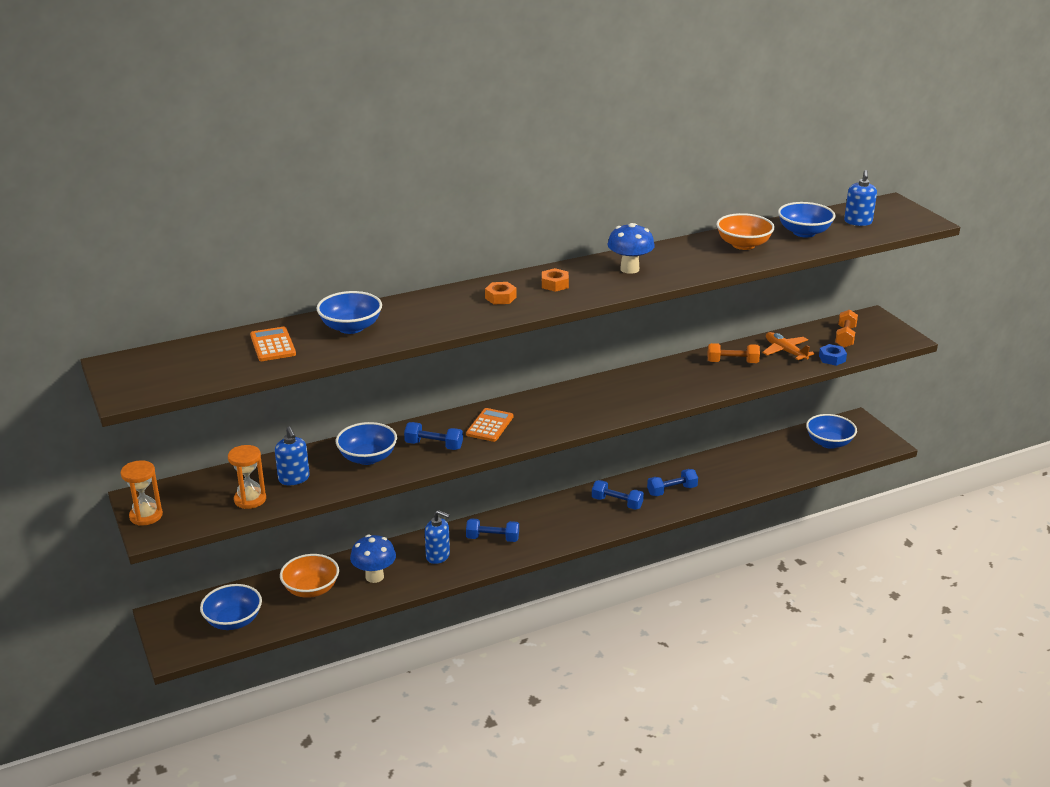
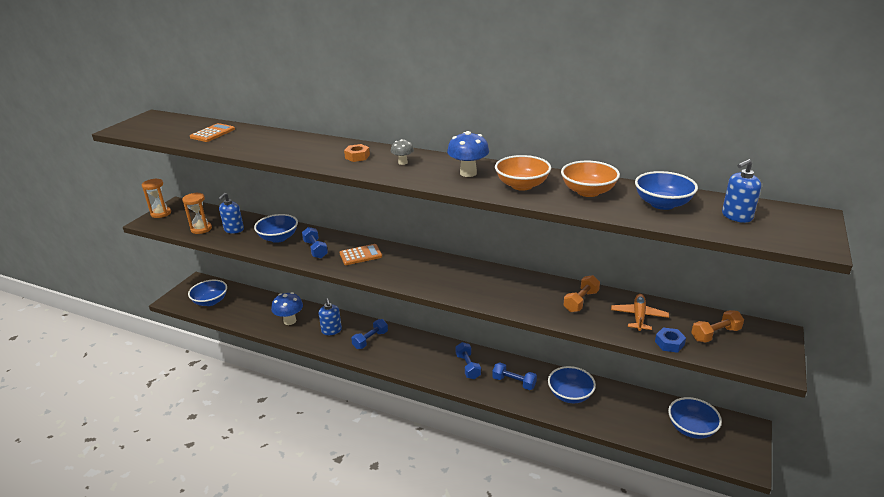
camera: 50 degrees right, 0 degrees up
(311, 589) = (258, 308): orange bowl -> orange bowl (522, 185)
(351, 327) = (258, 140): blue bowl -> blue bowl (570, 395)
(492, 538) = (370, 340): blue dumbbell -> blue dumbbell turned 75 degrees clockwise
(555, 284) = (403, 162): orange nut -> grey mushroom
(732, 362) = (581, 301): orange dumbbell -> orange dumbbell turned 75 degrees clockwise

